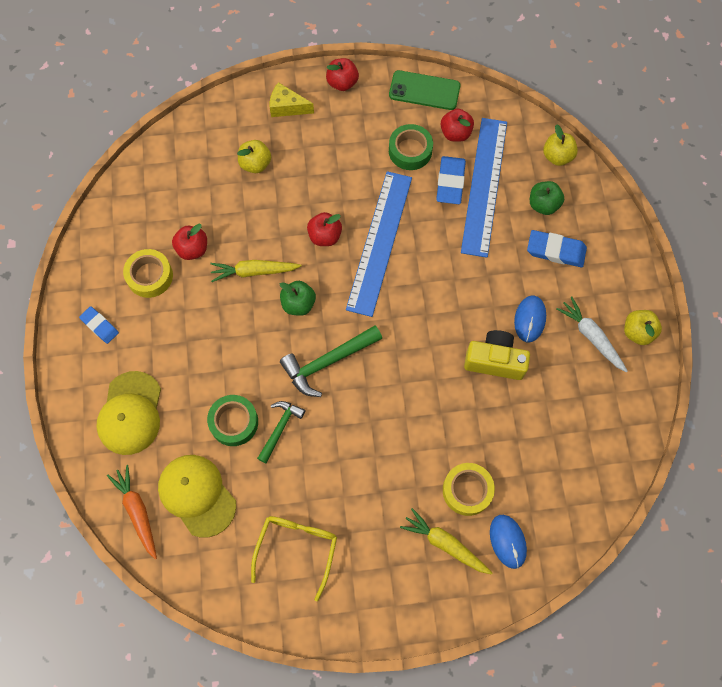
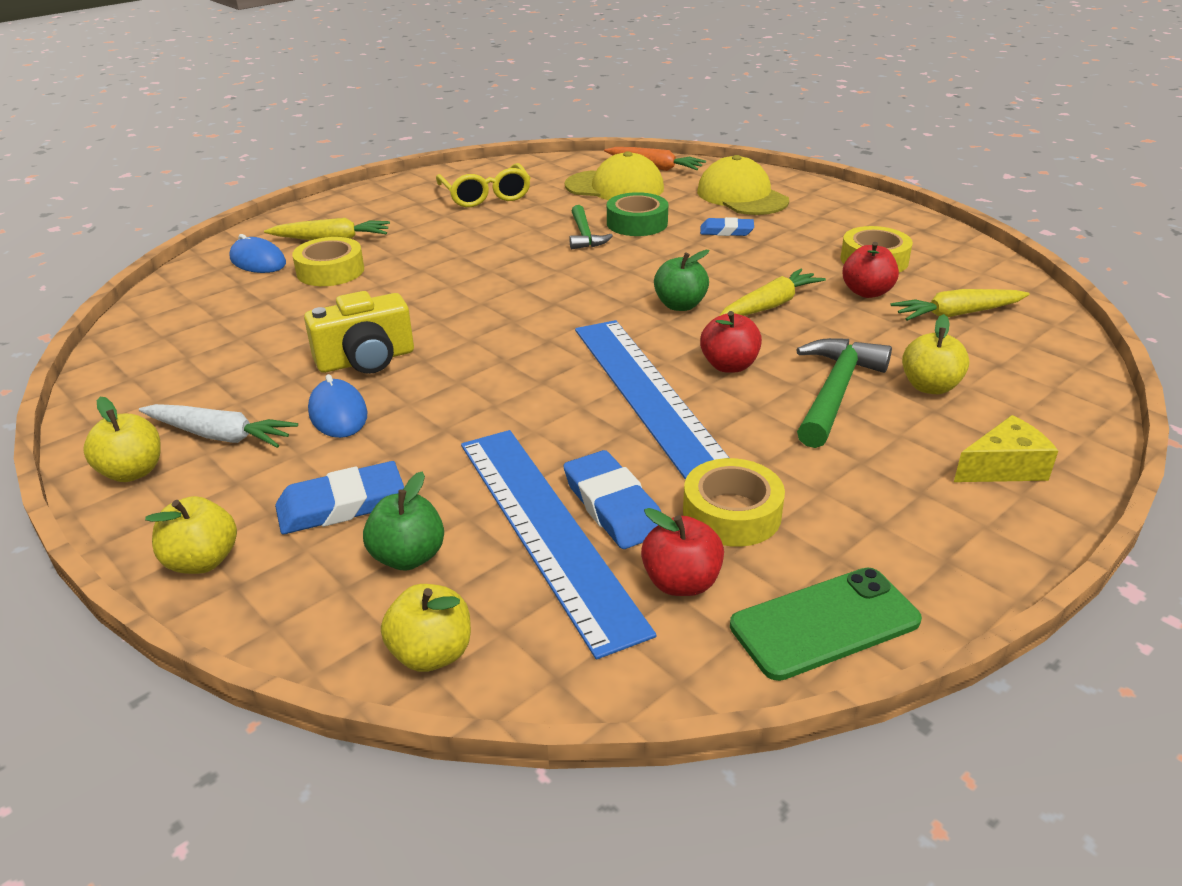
camera: 145 degrees right, 35 degrees down
(99, 326) = (860, 220): blue eraser -> blue eraser (726, 231)
(175, 201) = (957, 314): none -> yellow carrot
(327, 362) = (587, 284): green hammer -> green hammer (835, 392)
(342, 83) = (981, 549): red apple -> none
(410, 151) = (731, 513): green tape -> yellow tape
(621, 251) = (202, 561): none -> yellow apple

